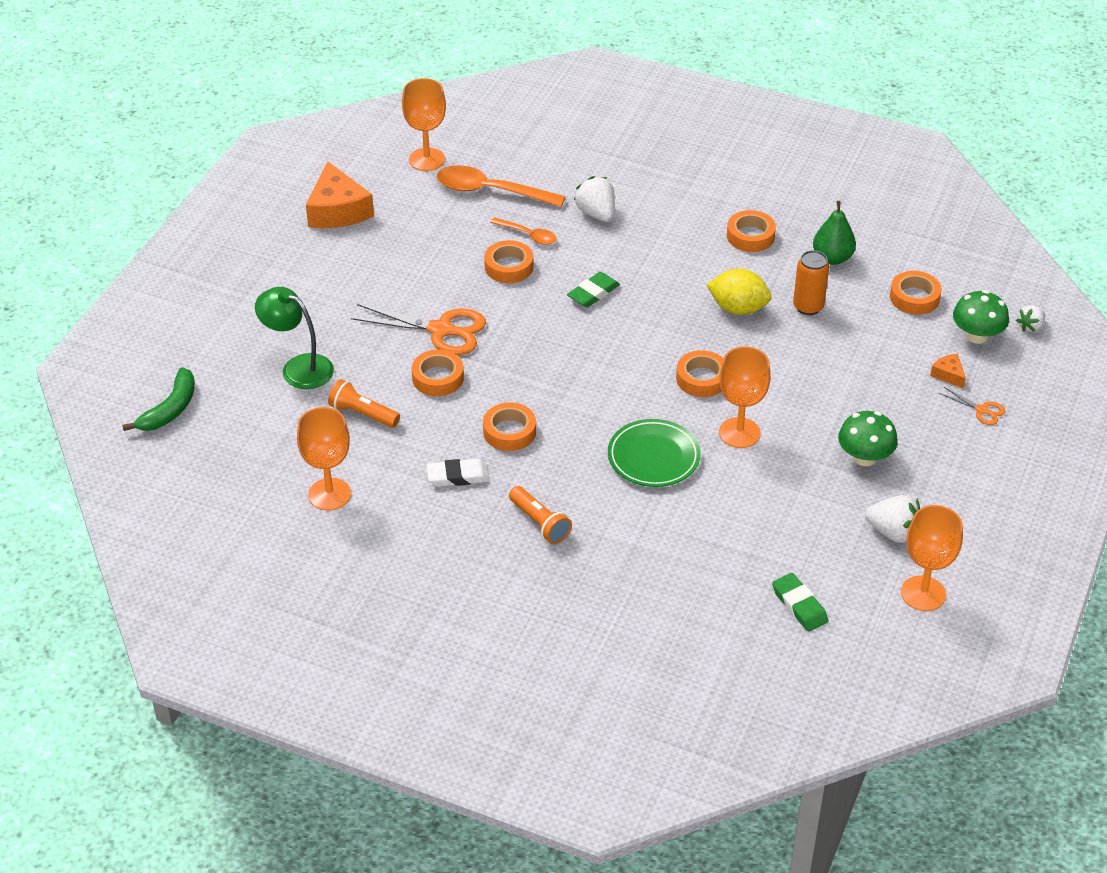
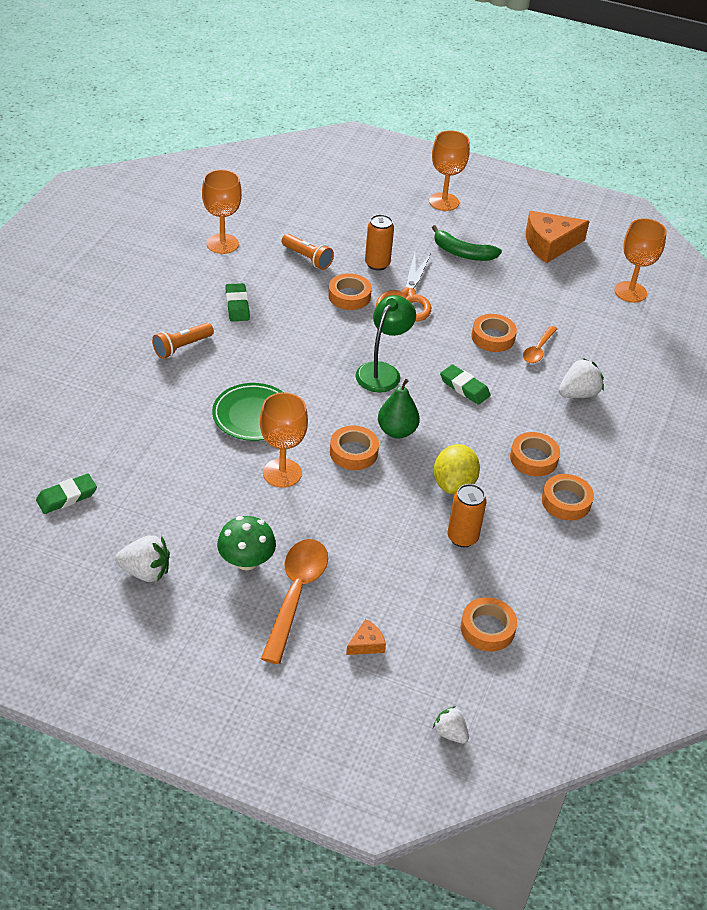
camera: 85 degrees right, 0 degrees up
(170, 409) = (312, 173): green banana -> green banana (462, 253)
(298, 367) = (358, 228): green lamp -> green lamp (382, 371)
(362, 414) = (307, 258): orange flashlight -> orange flashlight turned 105 degrees clockwise
(374, 353) = (377, 264): none -> orange can
(458, 476) = (237, 305): white eraser -> green eraser
(491, 191) = (595, 329): orange spoon -> orange spoon (296, 595)
(509, 432) = (286, 333): orange tape -> orange tape (533, 458)
(832, 258) = (542, 564): green pear -> green pear (397, 431)
(893, 532) = (145, 572): white strawberry -> white strawberry turned 105 degrees counterclockwise
(923, 593) = (65, 585): orange goblet -> orange goblet (444, 202)
(977, 335) = (430, 678): green mushroom -> none
(981, 410) = (312, 666): orange scissors -> none

